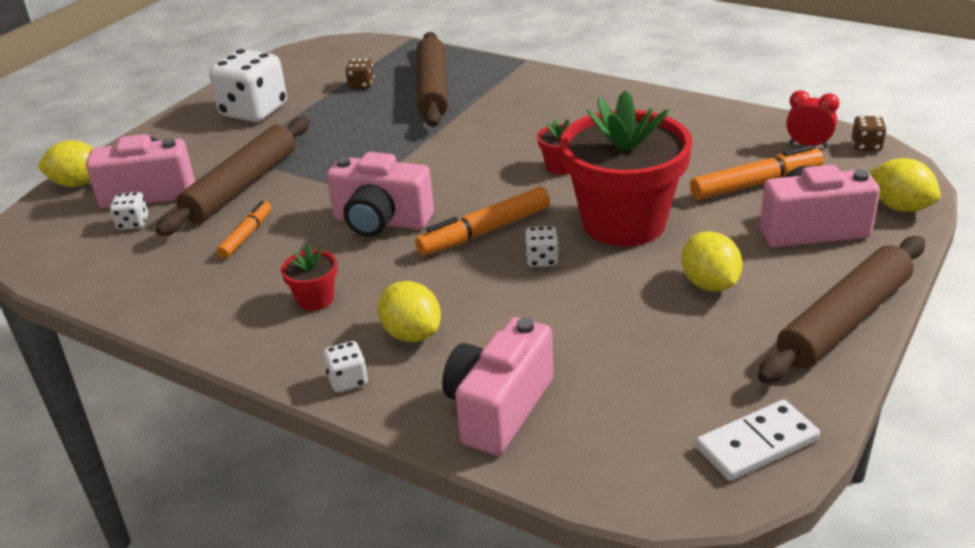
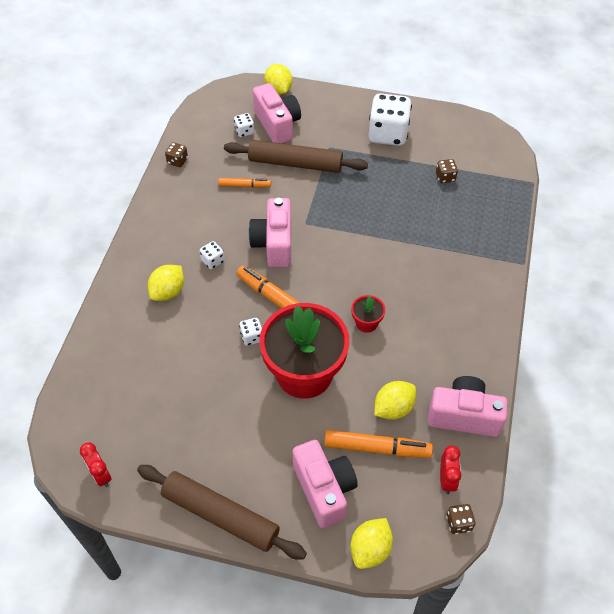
camera: 70 degrees right, 20 degrees up
(132, 297) = (177, 161): none -> brown dice
(315, 299) = (191, 239): red flower pot -> none
(348, 380) = (125, 276): white dice -> white dice (213, 261)
(432, 89) = (453, 220): brown rolling pin -> none
(498, 408) = (113, 348): pink camera -> pink camera (464, 416)
(709, 284) = (245, 433): yellow lemon -> yellow lemon (393, 408)
(756, 184) = (377, 448): orange marker -> orange marker turned 45 degrees counterclockwise
(757, 444) = (101, 475): white domino -> red clock

